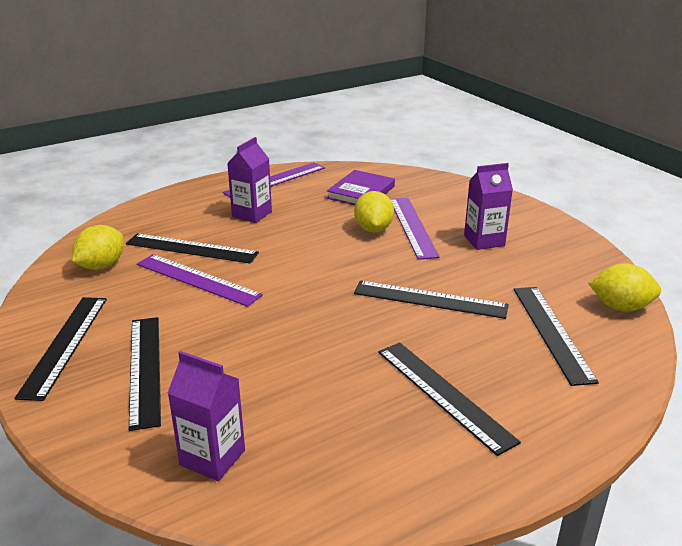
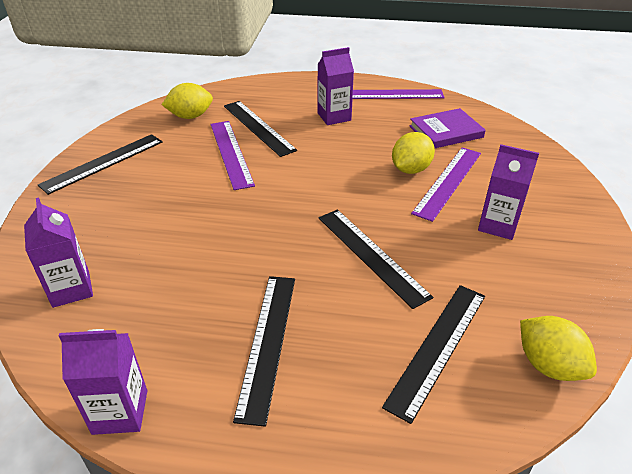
camera: 40 degrees right, 10 degrees up
(145, 369) = (119, 203): black ruler -> none
(406, 507) = (120, 412): none -> purple carton

